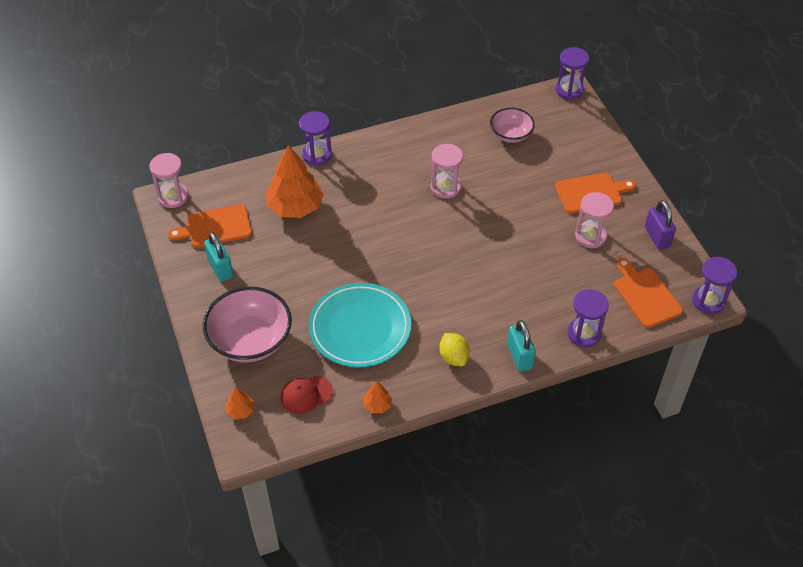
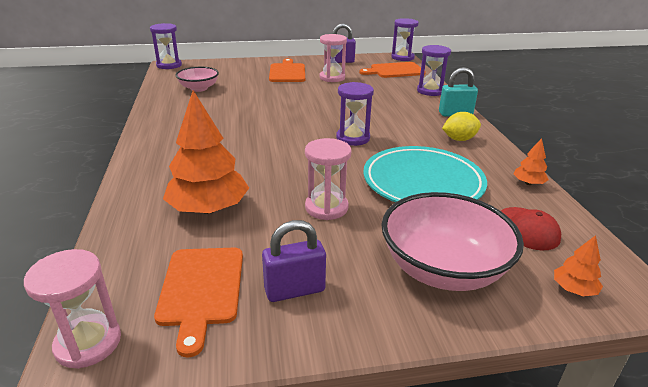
camera: 80 degrees left, 20 degrees down
(220, 268) = (294, 290): turquoise padlock -> purple padlock
(317, 154) = (128, 184): purple hourglass -> purple hourglass (353, 138)
(445, 187) = (242, 120): pink hourglass -> pink hourglass (326, 207)

